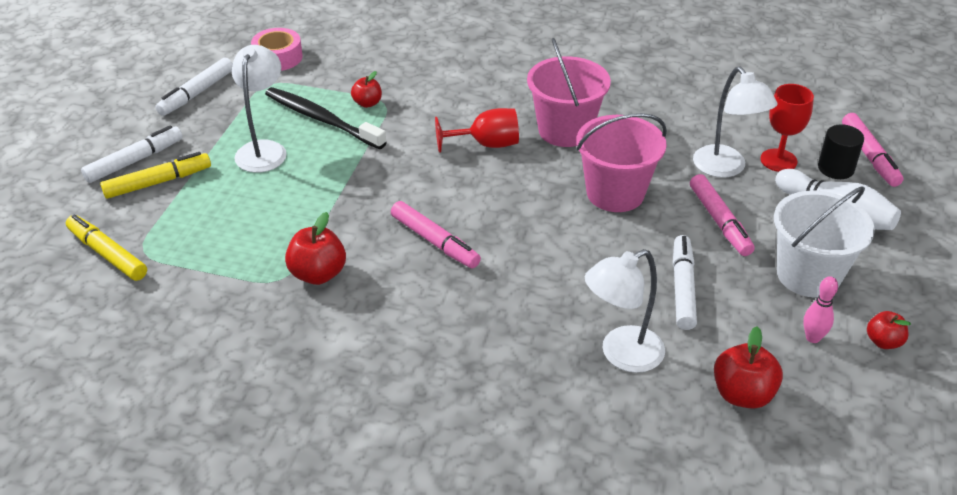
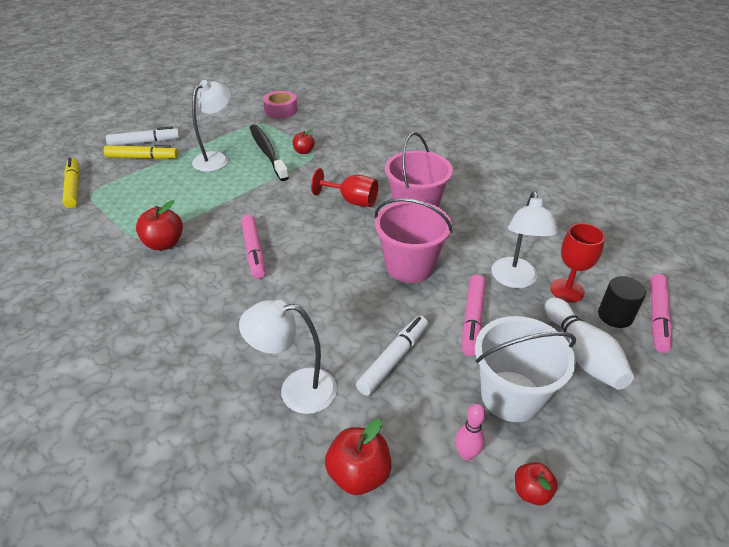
camera: 30 degrees right, 0 degrees up
(197, 93) = (216, 116): white marker -> none

